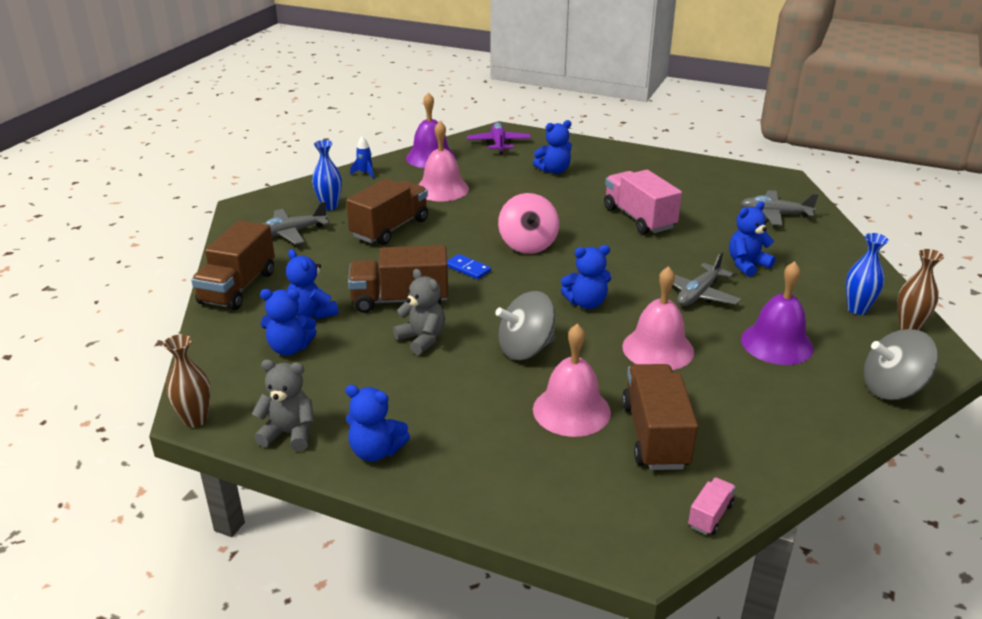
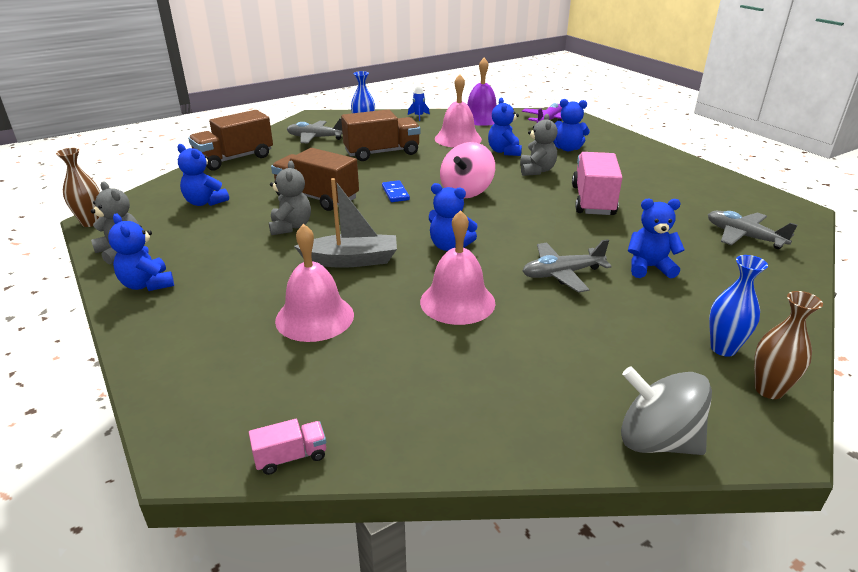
camera: 35 degrees right, 0 degrees up
(312, 313) = (251, 187): blue teddy bear -> blue teddy bear (504, 151)
(526, 349) = (351, 260): grey spinning top -> grey boat
(558, 203) = (536, 171): none -> grey teddy bear
(655, 436) = (349, 367): brown truck -> none
(777, 343) = (581, 343): purple bell -> none

